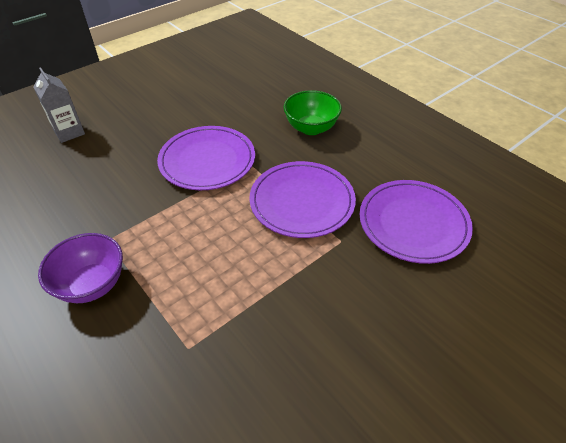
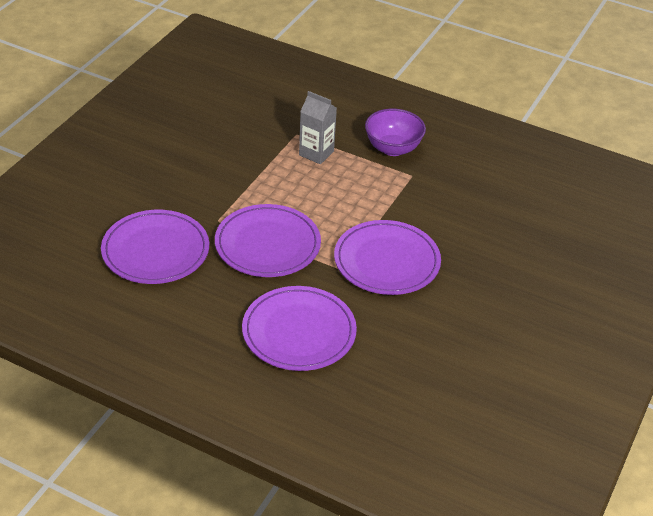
camera: 155 degrees right, 5 degrees down
(69, 132) = (559, 255): grey carton -> grey carton (316, 153)
(311, 128) = (299, 332): green bowl -> purple plate

